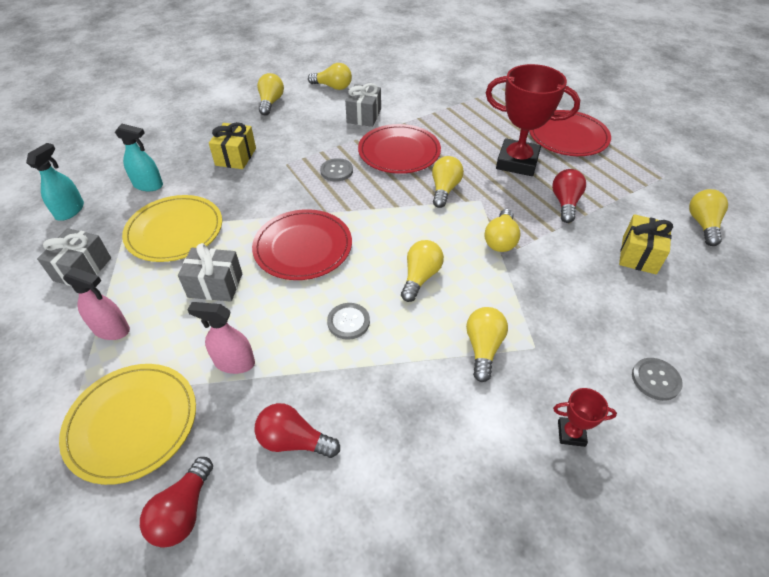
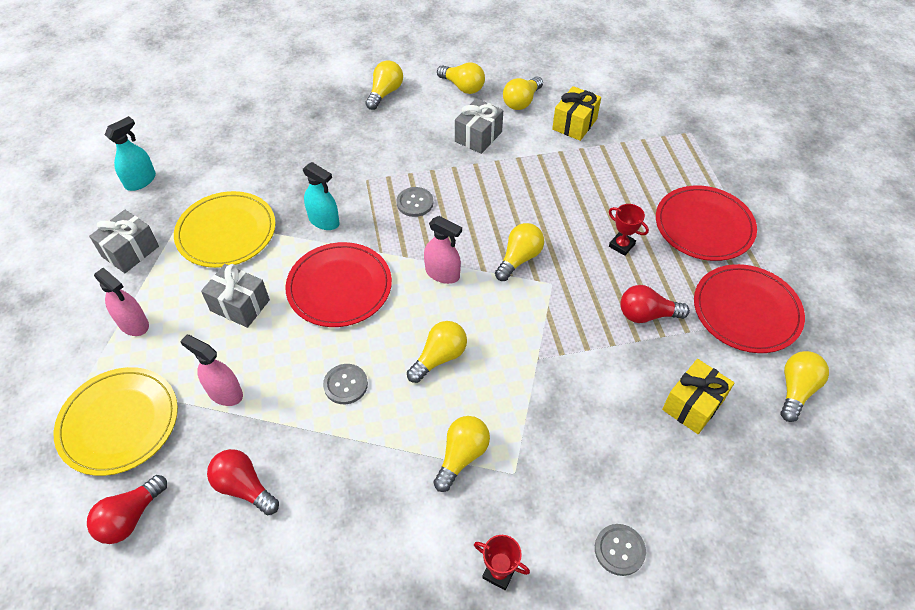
camera: 20 degrees right, 5 degrees up
(148, 185) = (221, 170): turquoise spray bottle -> turquoise spray bottle (324, 221)
(236, 157) = (319, 157): yellow gift -> yellow gift (574, 124)
(388, 215) = (442, 273): none -> pink spray bottle
(399, 152) = (494, 196): red plate -> red plate (746, 311)
(500, 240) = (547, 339): yellow light bulb -> yellow light bulb (521, 102)
(517, 162) = (621, 245): red trophy -> red trophy, size x0.44
(565, 203) = (646, 315): red light bulb -> red light bulb turned 120 degrees counterclockwise

